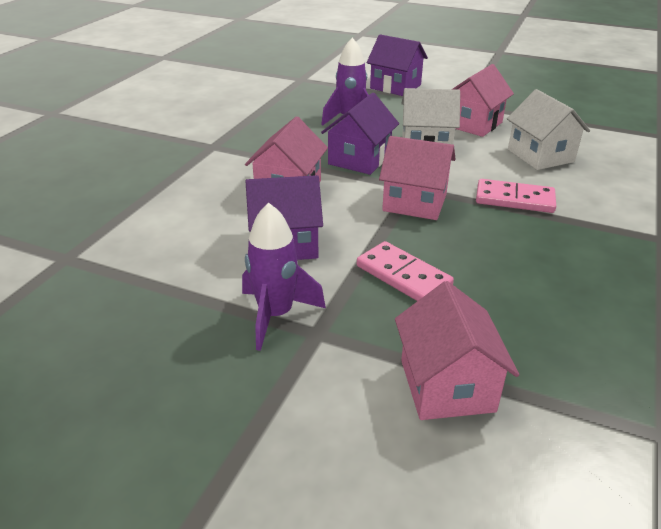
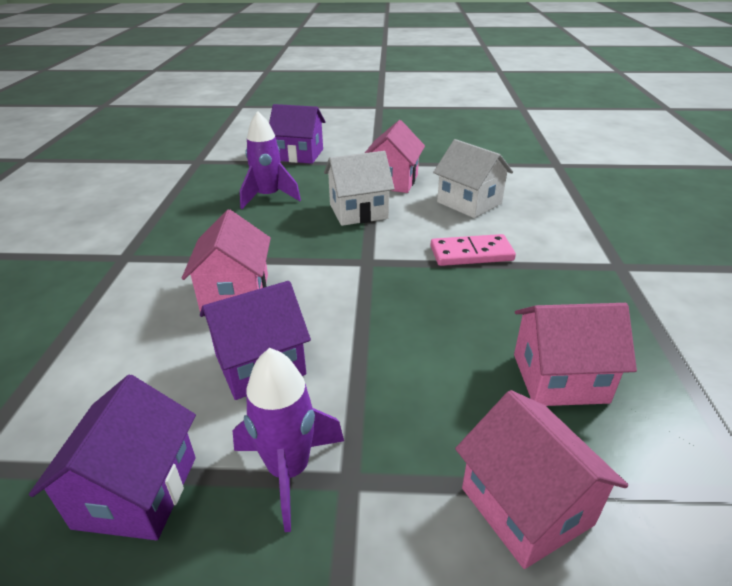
camera: 20 degrees left, 0 degrees up
(359, 159) = (298, 240): purple house -> purple house (136, 491)
(403, 276) = (409, 372): pink domino -> none
(414, 202) = (378, 278): pink house -> pink house (559, 378)

